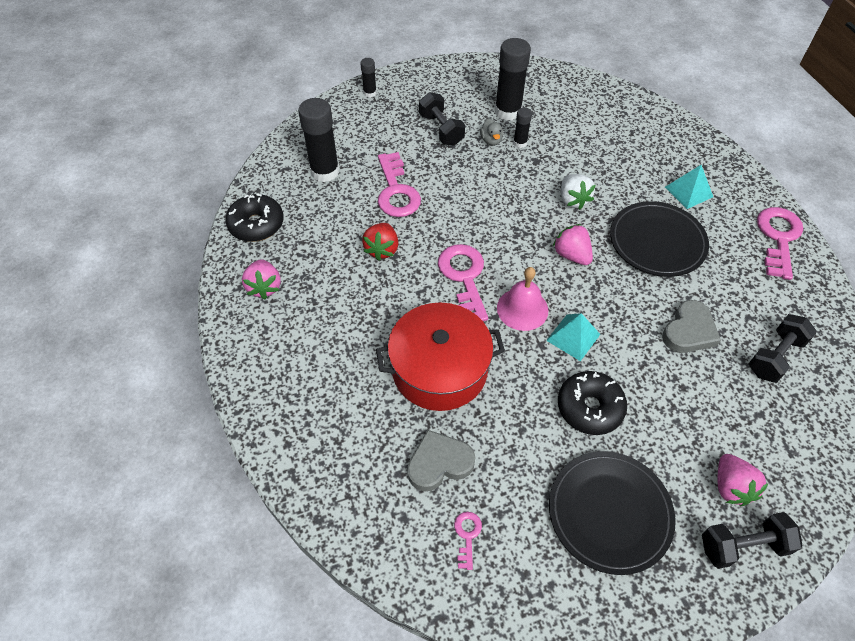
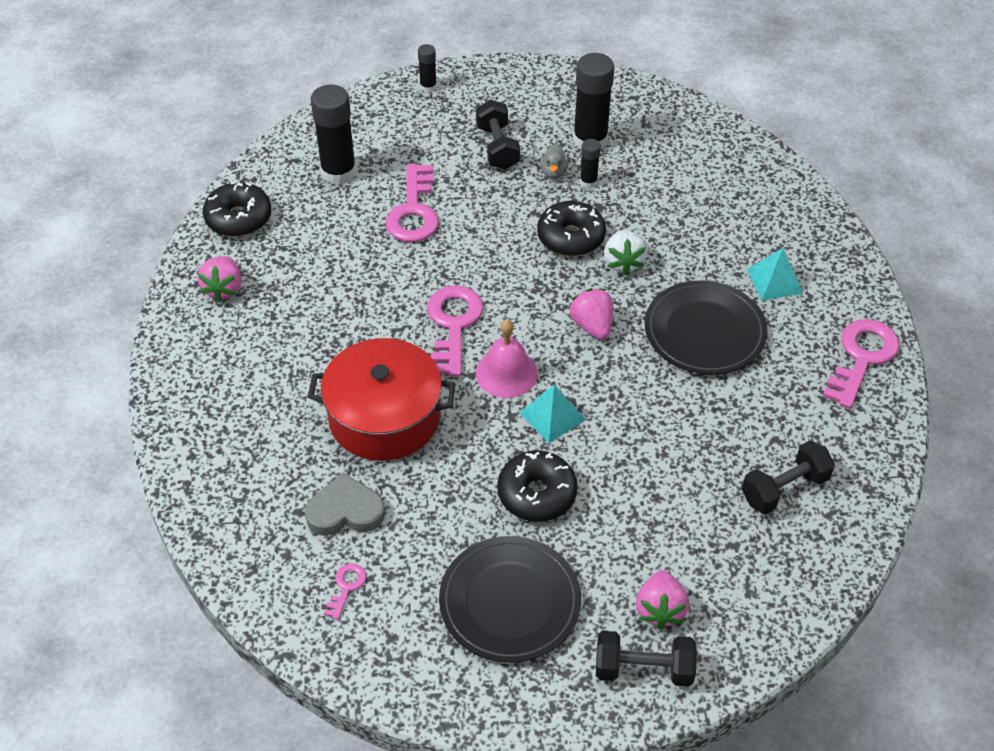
camera: 15 degrees right, 5 degrees down
(382, 249) = (371, 274): red strawberry -> none
(525, 188) = (571, 237): none -> black donut
(689, 331) = (693, 439): grey heart -> none

